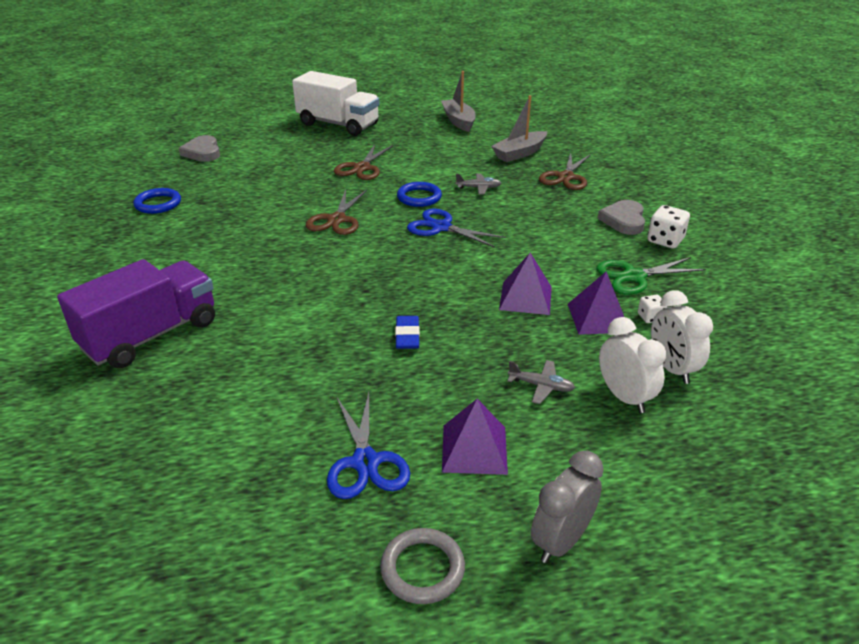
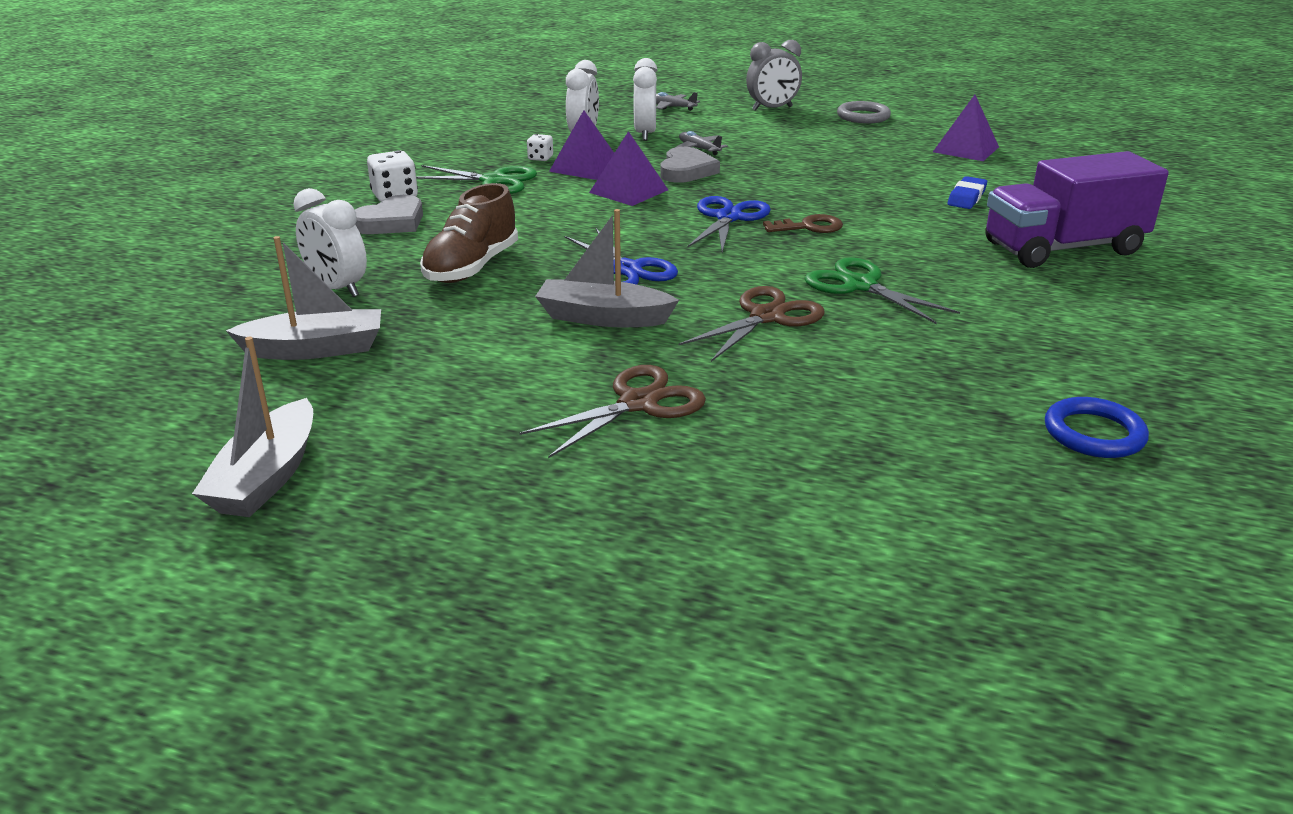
camera: 150 degrees left, 5 degrees down
(203, 152) = (994, 577): grey heart -> grey heart (686, 170)
(295, 255) = (860, 285): none -> green scissors
(338, 124) = (562, 574): white truck -> none
(357, 300) = (809, 227): none -> brown key
(365, 462) = (873, 148): blue scissors -> blue scissors (728, 218)
(407, 336) = (780, 193): blue eraser -> blue eraser (966, 197)
(419, 197) = (603, 317): blue ring -> grey boat
(474, 449) = (787, 138): purple pyramid -> purple pyramid (965, 149)
(478, 188) = (492, 307): grey plane -> grey plane (672, 107)
(524, 205) = (472, 267): none -> brown shoe
(565, 177) = (337, 288): brown scissors -> white clock

